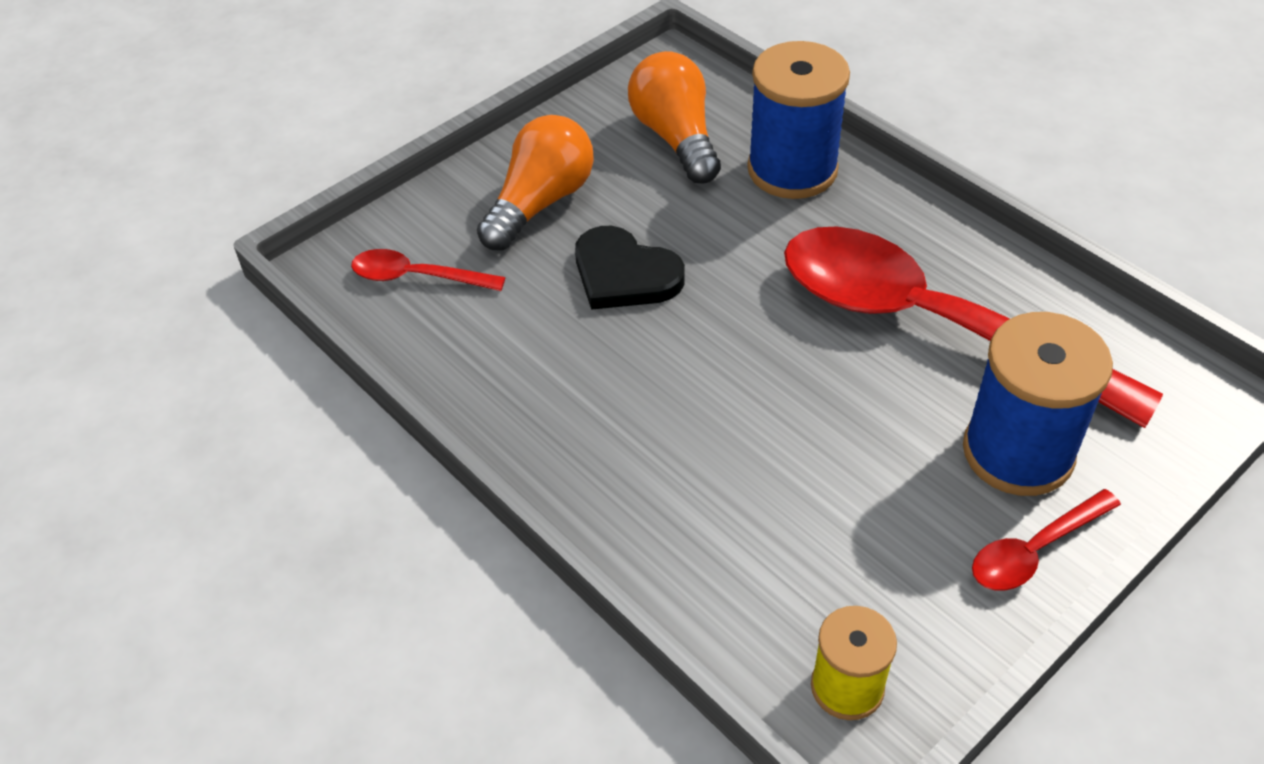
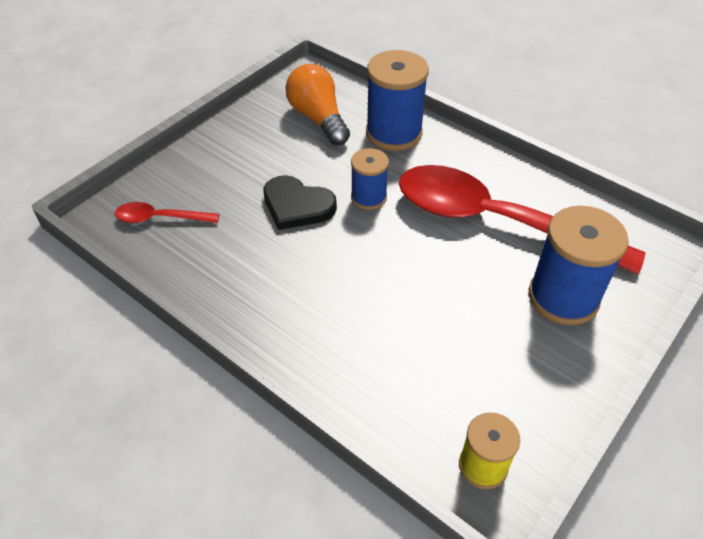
camera: 10 degrees left, 0 degrees up
(540, 203) = (236, 164): orange light bulb -> none
(737, 270) = (368, 197): none -> blue spool
(1034, 550) = (585, 359): red spoon -> none

